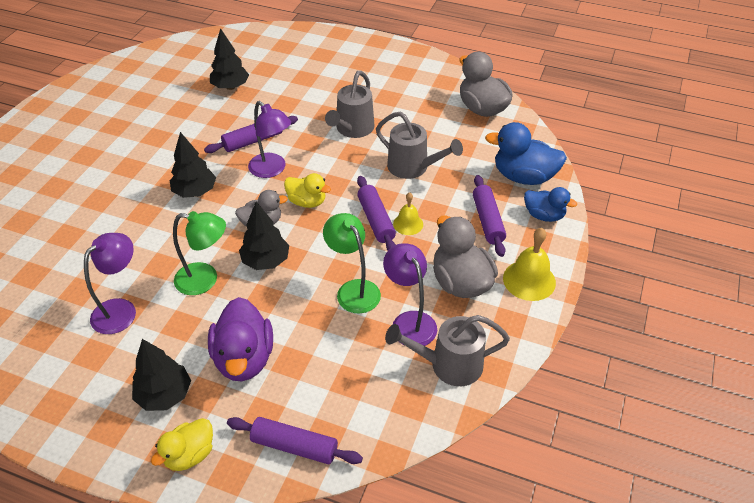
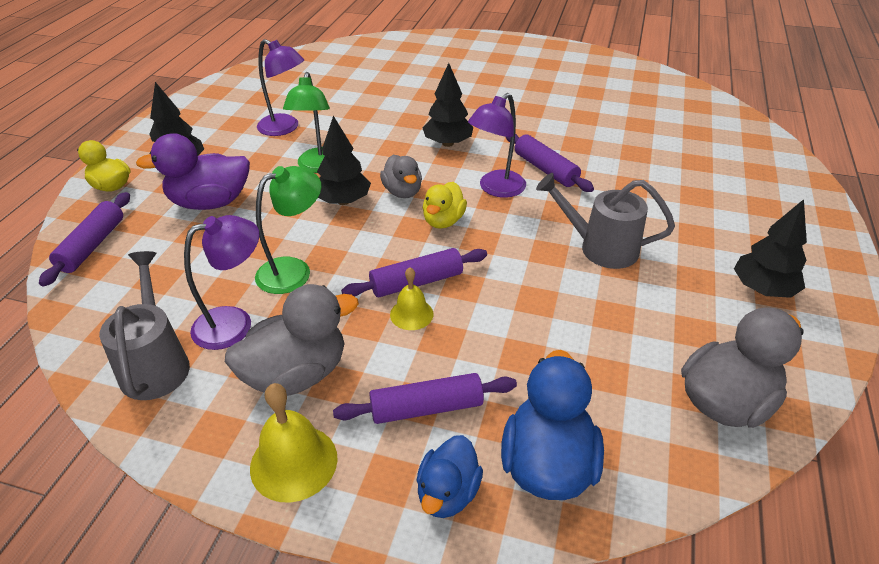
camera: 85 degrees right, 5 degrees down
(230, 87) = (643, 142): black tree -> black tree (762, 289)
(413, 168) = (533, 315): grey watering can -> none

